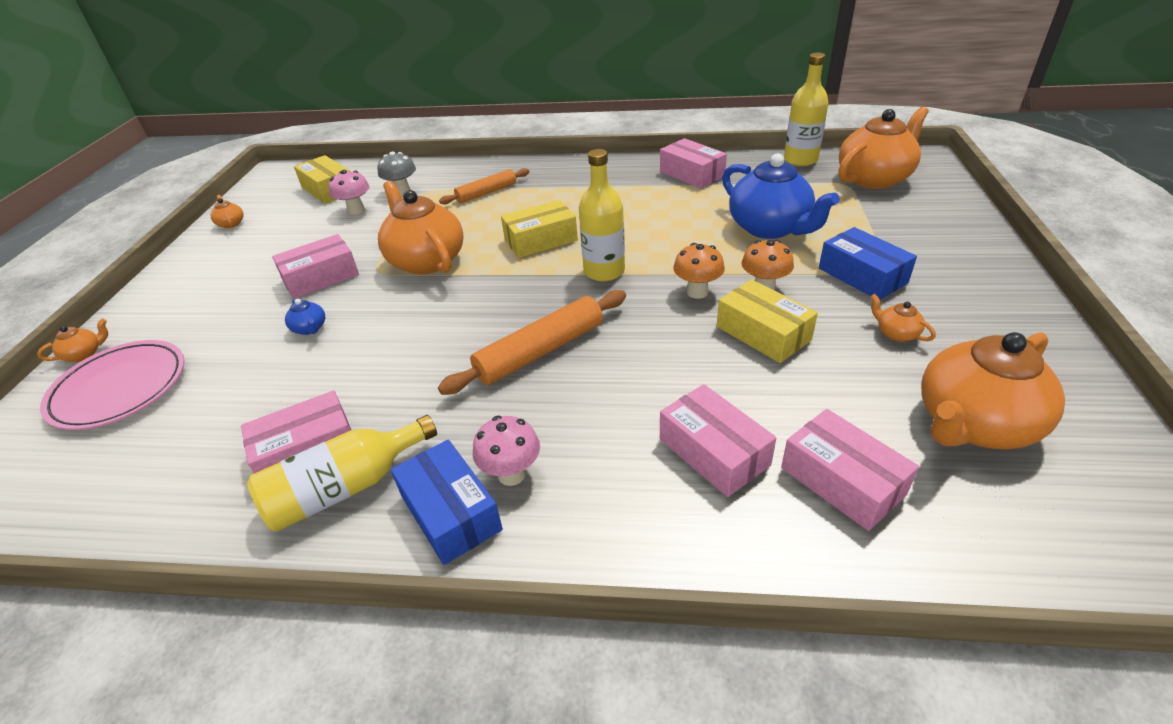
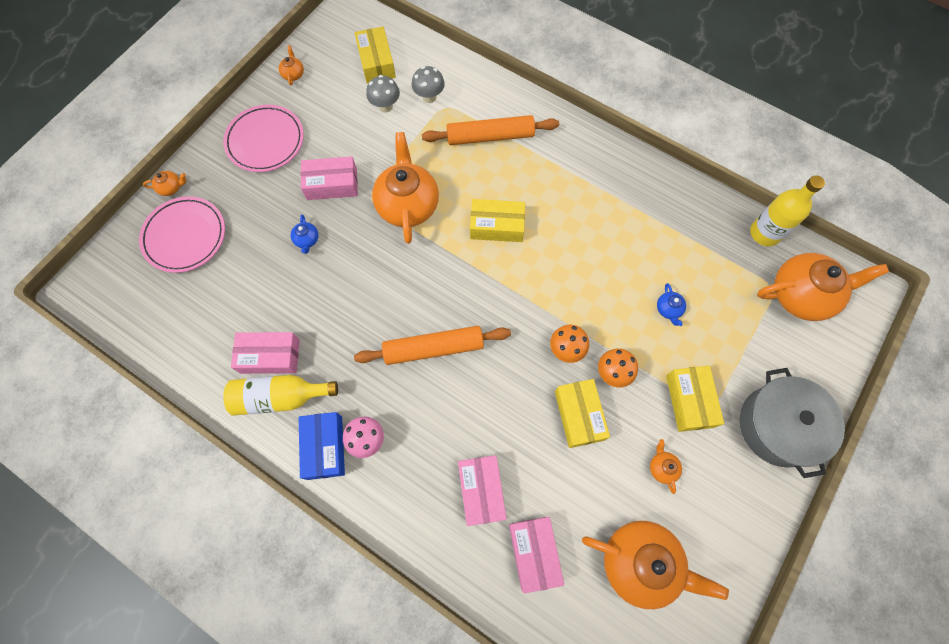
camera: 25 degrees right, 30 degrees up
(214, 276) = (265, 141): none -> pink plate
(356, 210) = (385, 106): pink mushroom -> grey mushroom
(486, 192) = (490, 136): orange rolling pin -> orange rolling pin, size x1.55
(604, 271) = (519, 290): yellow bottle -> none
(692, 174) = (662, 202): pink box -> none
(770, 228) = (668, 309): blue teapot -> blue teapot, size x0.41
(862, 275) = (689, 401): blue box -> yellow box
(964, 257) = (778, 426): none -> grey pot
(973, 424) = (640, 562): orange teapot -> orange teapot turned 150 degrees counterclockwise

